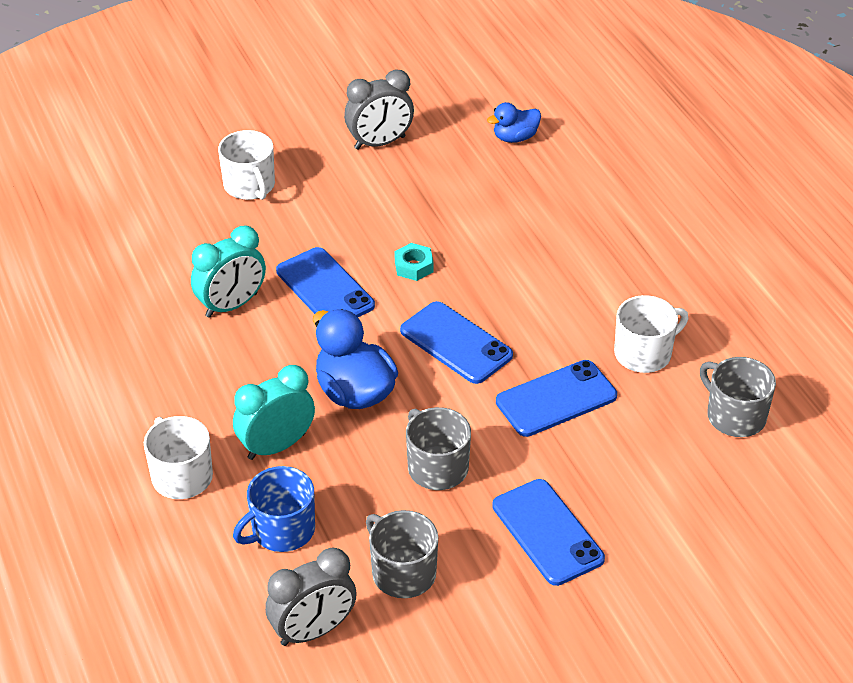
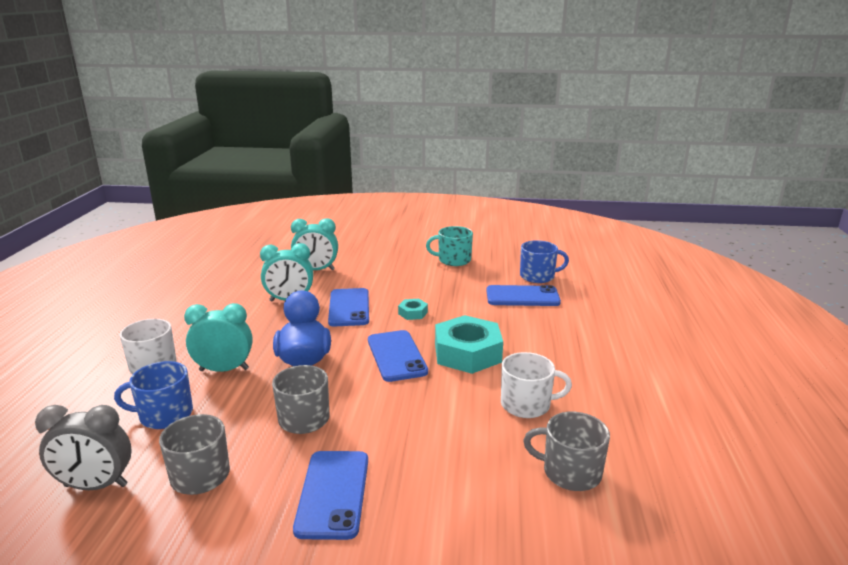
camera: 30 degrees right, 20 degrees down
(206, 234) = (316, 270): none -> turquoise clock
(250, 186) = (363, 259): white mug -> none
(380, 143) = (453, 260): grey clock -> turquoise mug
(515, 137) = (538, 276): blue duck -> blue mug
(531, 306) = (467, 353): none -> turquoise nut
(556, 399) = (432, 408): blue phone -> blue phone (522, 296)
(735, 416) = (570, 472): grey mug -> grey mug turned 60 degrees counterclockwise

